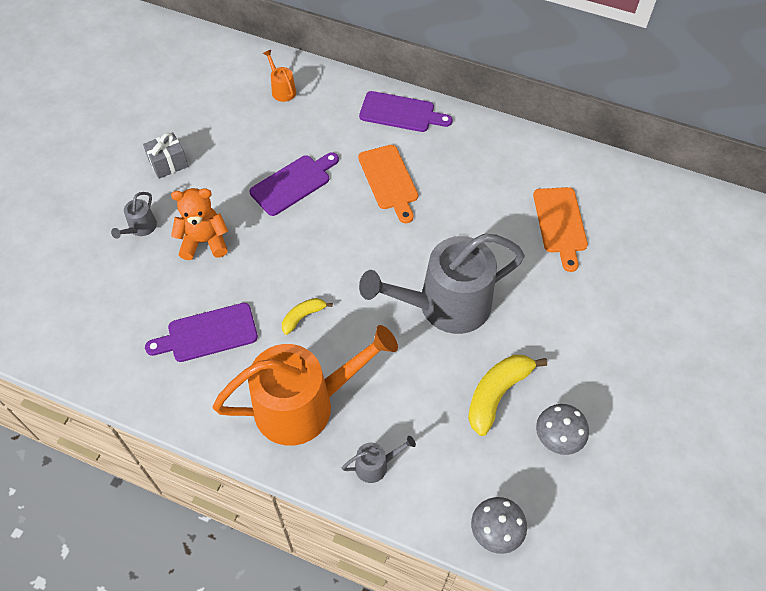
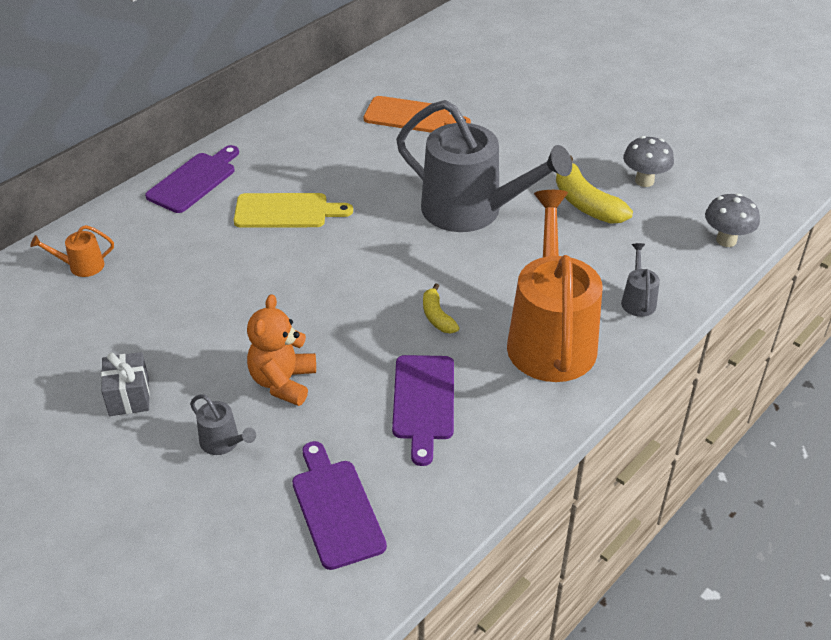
camera: 70 degrees left, 15 degrees down
(293, 183) = (241, 286): purple cutting board -> purple cutting board (336, 508)
(389, 180) = (286, 211): orange cutting board -> yellow cutting board
(445, 305) = (471, 211): grey watering can -> grey watering can turned 60 degrees counterclockwise

